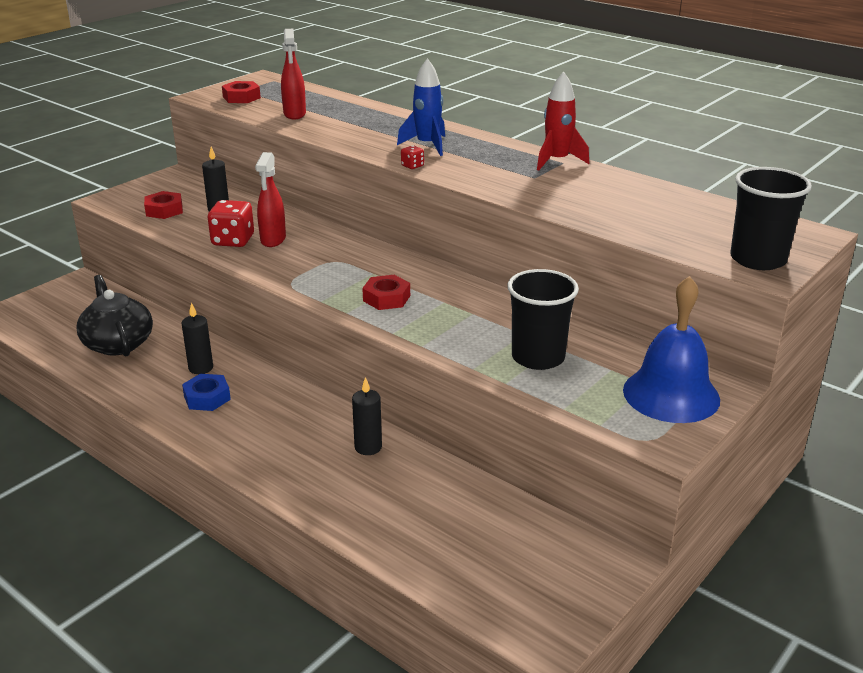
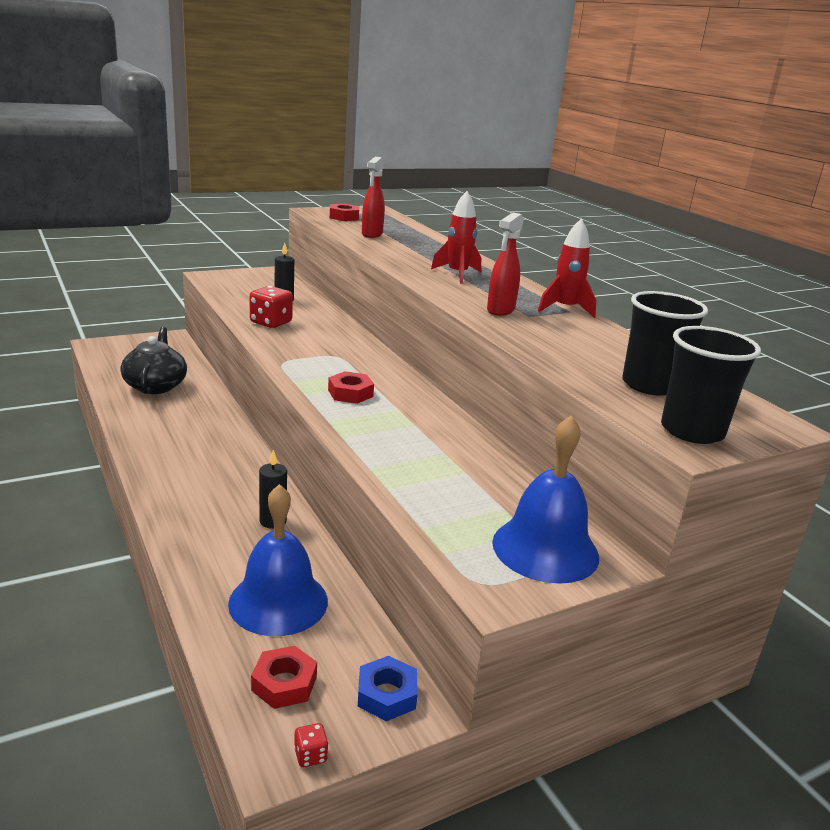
camera: 20 degrees right, 5 degrees down
(164, 210) = (242, 291): red nut -> red nut (284, 683)
(201, 368) = (198, 420): black candle -> none
(207, 398) = (181, 443): blue nut -> blue nut (386, 694)
(273, 240) = (302, 329): red spray bottle -> red spray bottle (500, 310)
(412, 166) = (426, 285): red dice -> red dice (310, 755)
(427, 145) = (457, 274): blue rocket -> red rocket
(438, 517) = (278, 601): none -> blue bell
(538, 357) = (440, 477): black cup -> black cup (649, 385)

